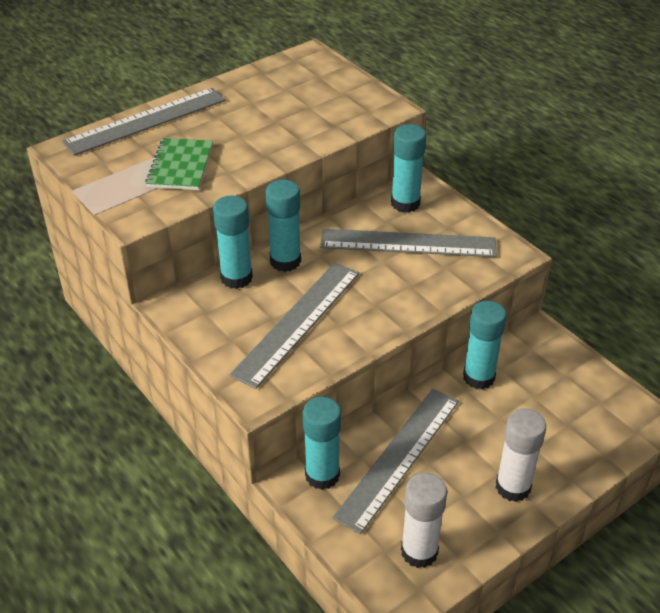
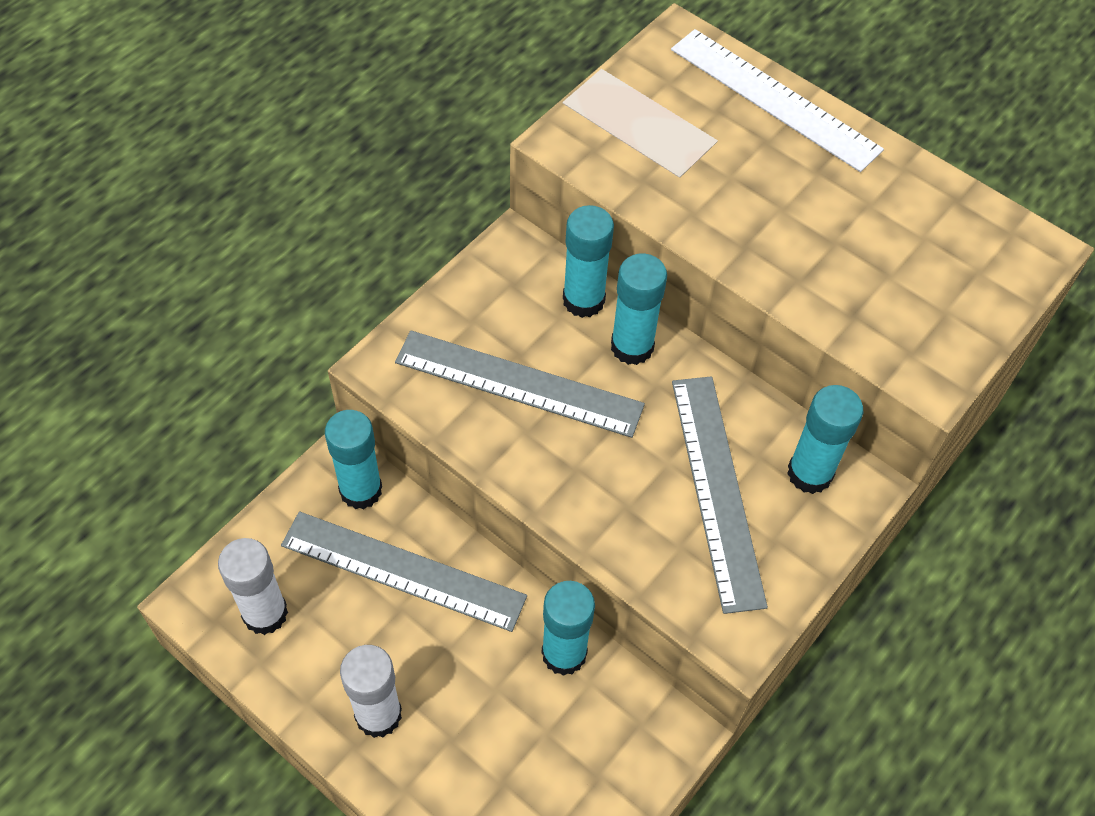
camera: 75 degrees right, 15 degrees up
(146, 121) = (774, 99): grey ruler -> white ruler
(180, 166) = (686, 160): green notebook -> none

